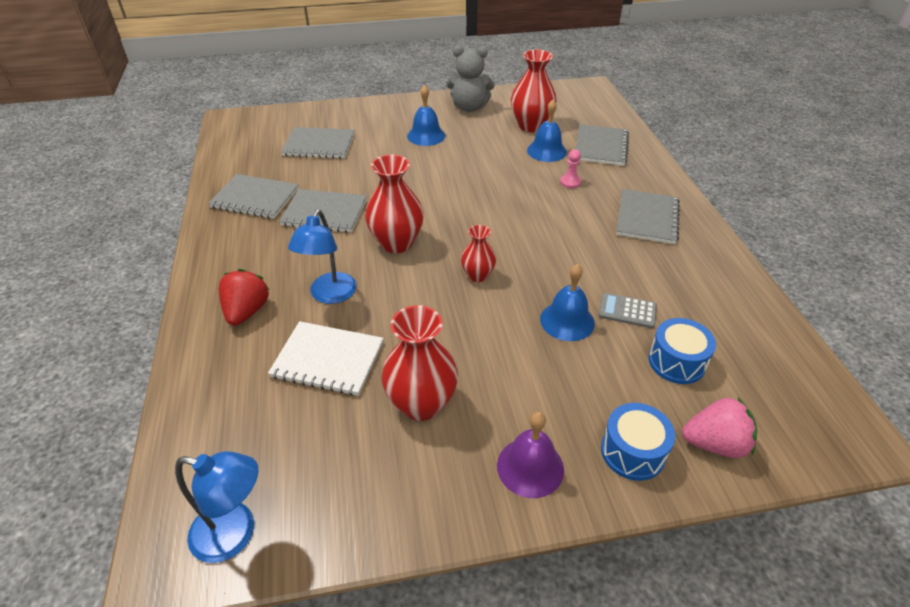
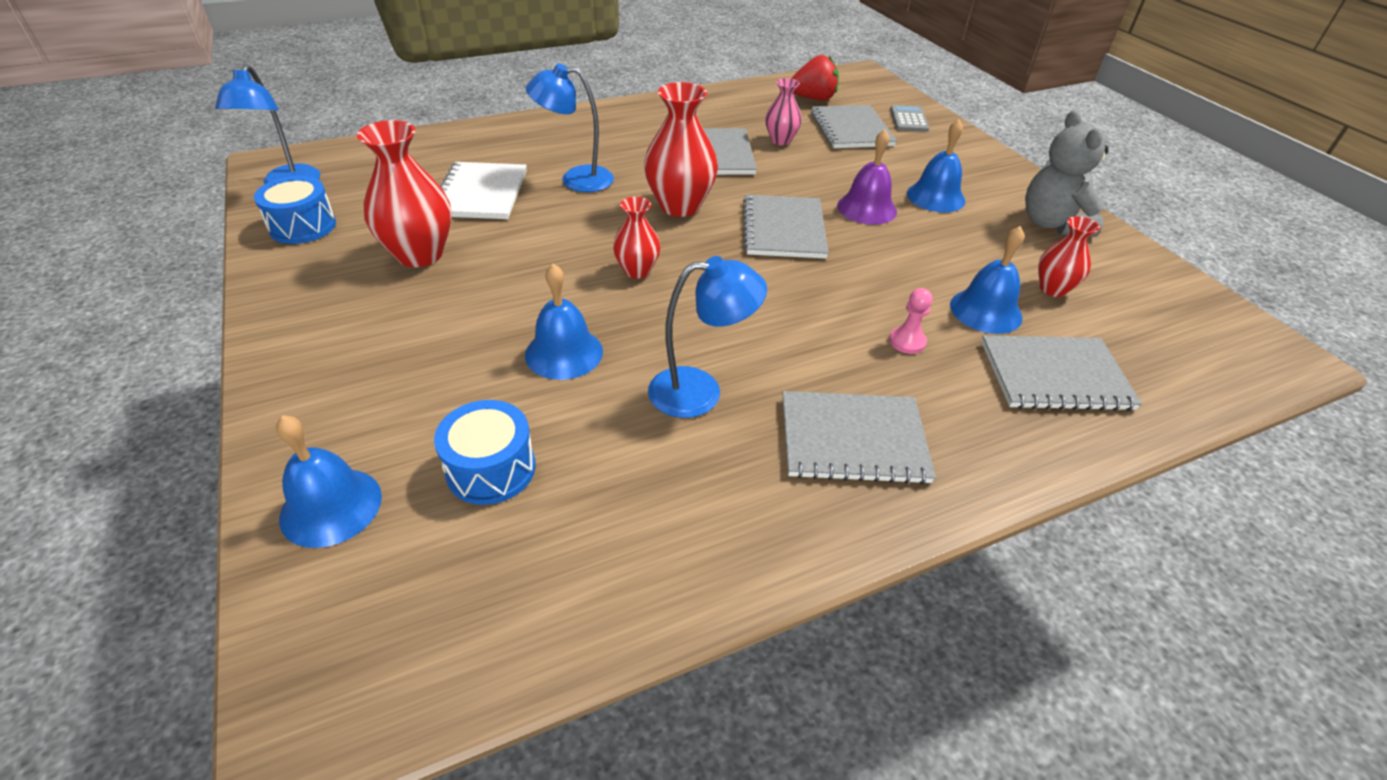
camera: 75 degrees right, 0 degrees up
(247, 311) = (543, 142): red strawberry -> red strawberry (813, 99)
(255, 198) = (722, 114): grey notebook -> grey notebook (784, 229)
(319, 179) = (780, 140): none -> pink vase
(530, 467) = (323, 335): purple bell -> purple bell (866, 208)
(531, 126) = (1053, 289): red vase -> red vase, size x0.58
(608, 265) = (700, 391): none -> blue lamp
(627, 311) = (596, 413): grey calculator -> grey calculator (909, 119)
(632, 452) = (330, 419): blue drum -> blue drum (303, 226)
(715, 443) = (331, 506): pink strawberry -> blue bell

